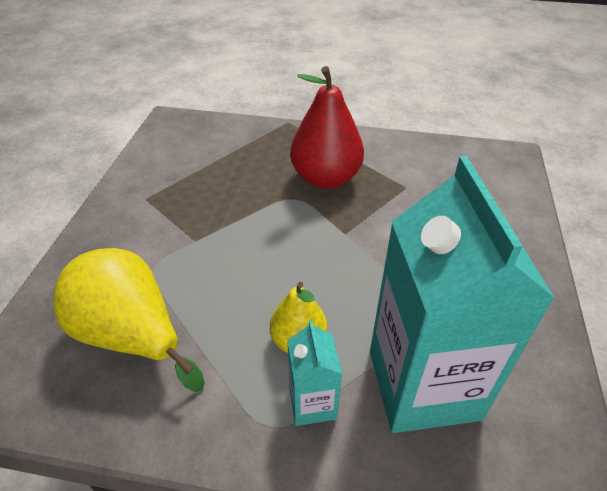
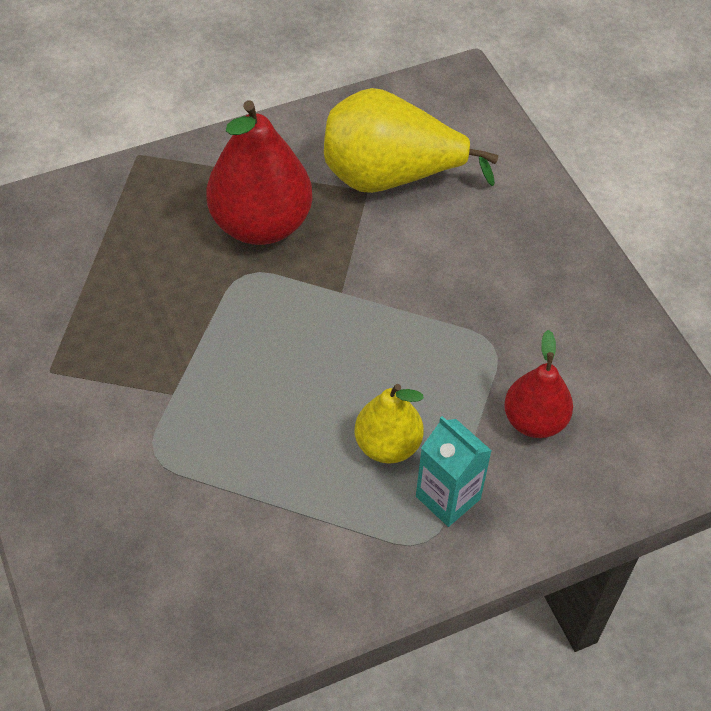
camera: 35 degrees left, 10 degrees up
(131, 335) = (206, 541): yellow pear -> yellow pear (390, 177)
(423, 384) = (534, 421): turquoise carton -> red pear

